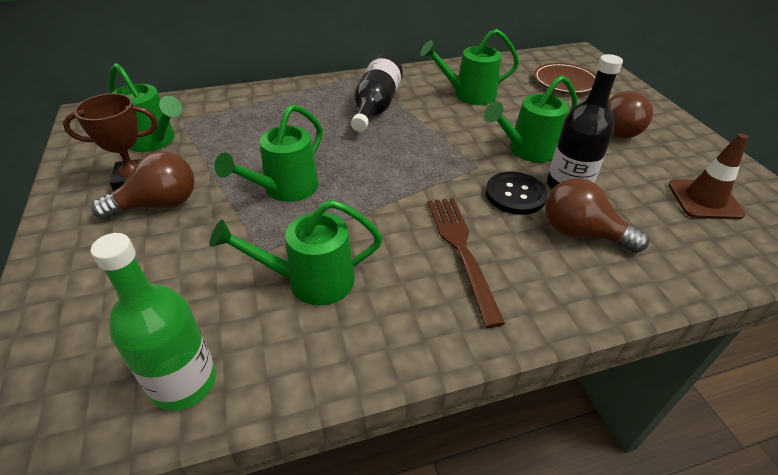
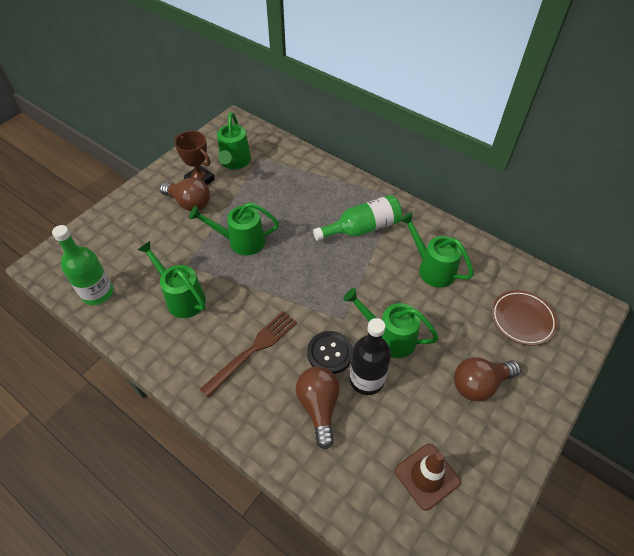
camera: 55 degrees right, 10 degrees up
(376, 107) = (362, 228): black bottle -> green bottle

